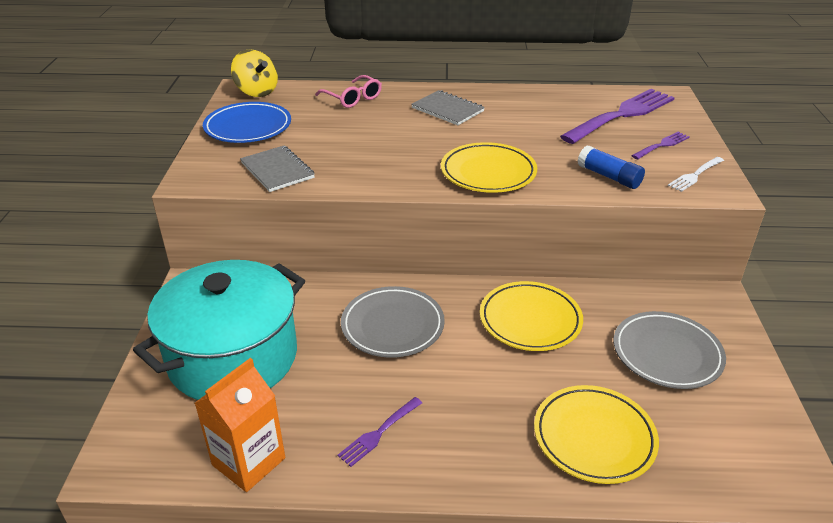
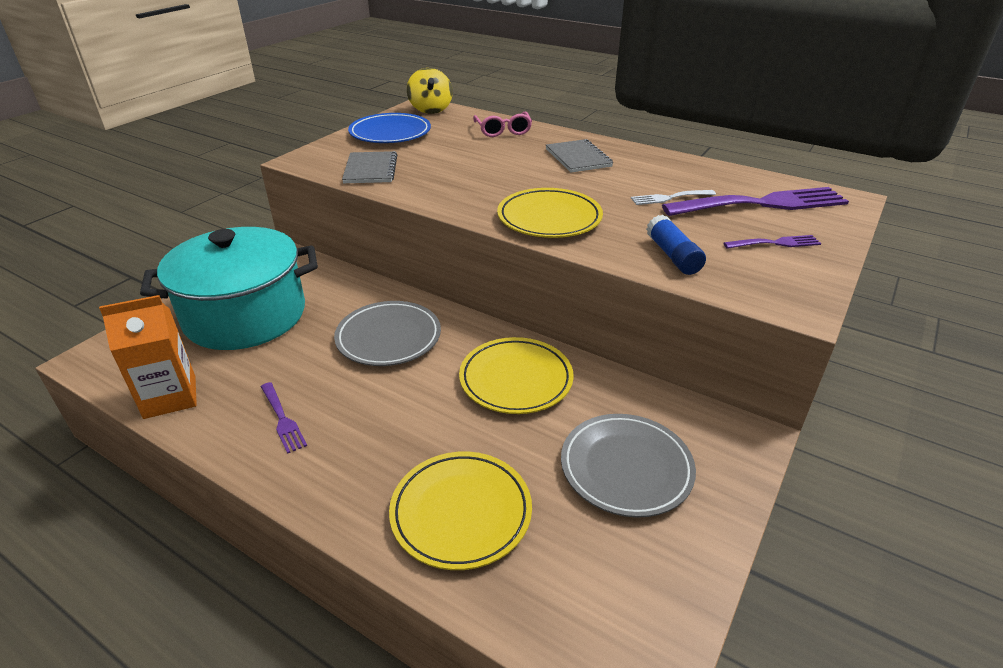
camera: 30 degrees right, 0 degrees up
(379, 433) = (282, 419): purple fork -> purple fork turned 105 degrees counterclockwise
(695, 175) = (780, 282): white fork -> white fork (669, 198)

